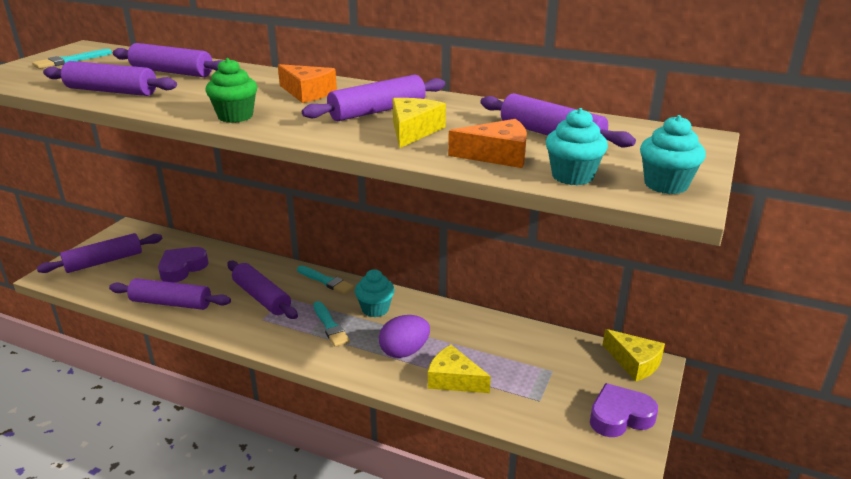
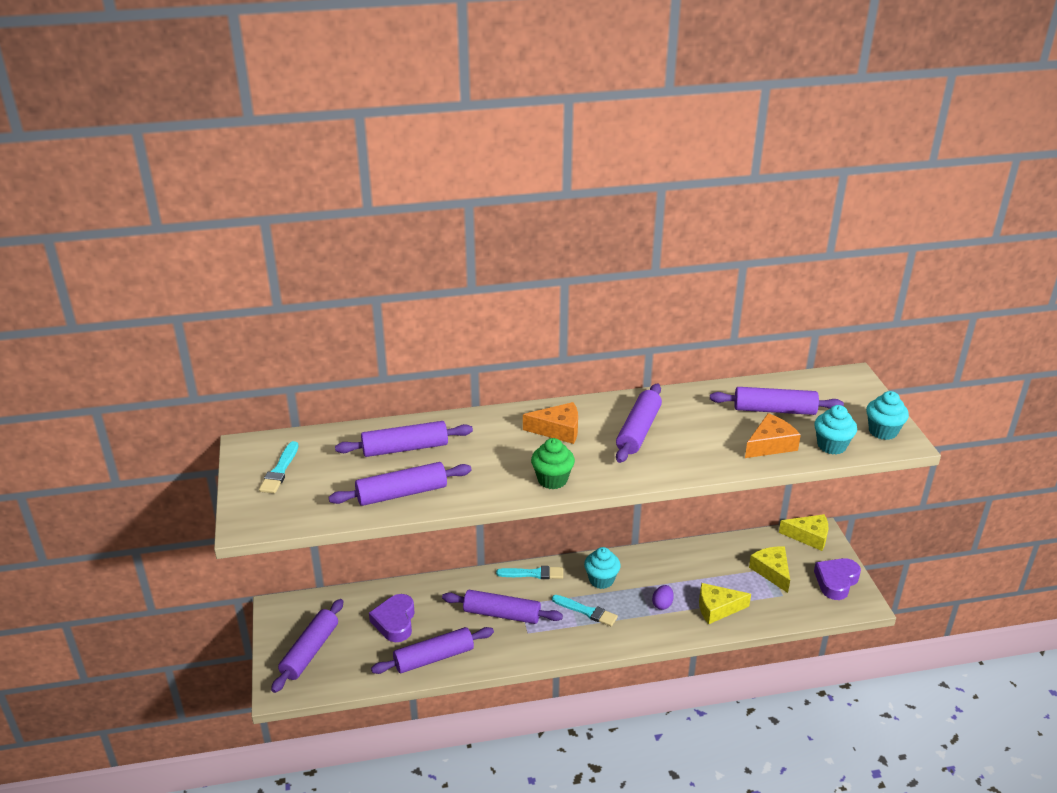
camera: 35 degrees left, 5 degrees up
(404, 351) = (662, 604): purple egg -> purple egg, size x0.59
(413, 131) = (691, 442): yellow cheese -> yellow cheese (772, 571)

